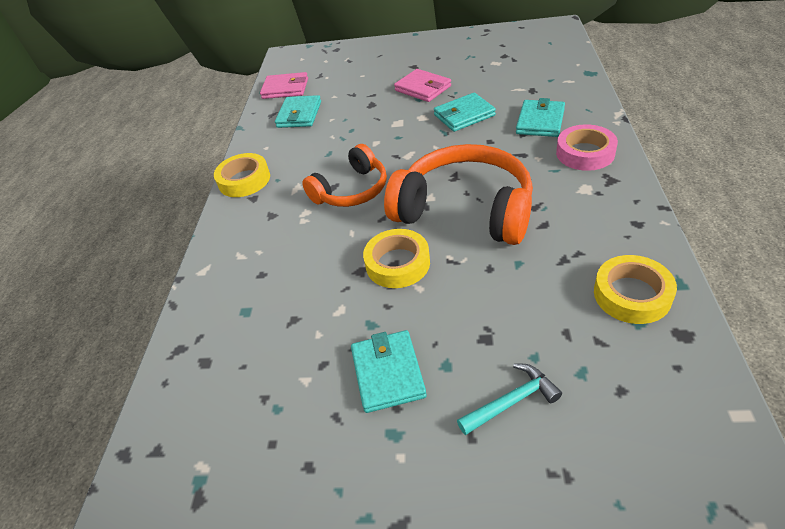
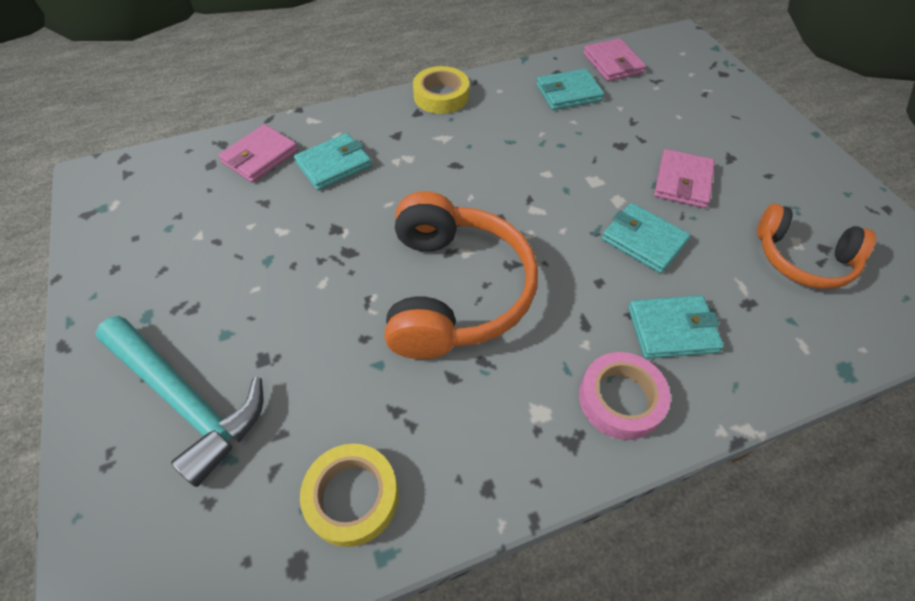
camera: 60 degrees right, 10 degrees up
(225, 317) = (260, 157): none -> pink wallet
(352, 190) = (454, 181): orange headphones -> orange headphones (802, 259)
(388, 373) = (211, 291): turquoise wallet -> turquoise wallet (334, 165)
(397, 263) = (352, 255): yellow tape -> none
(511, 401) = (187, 400): turquoise hammer -> turquoise hammer, size x1.96

